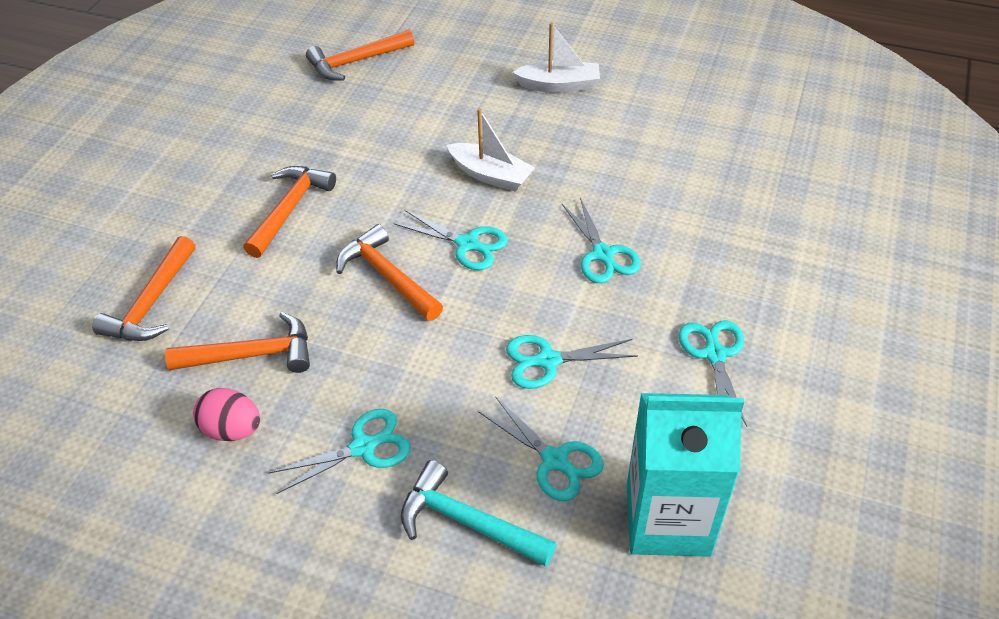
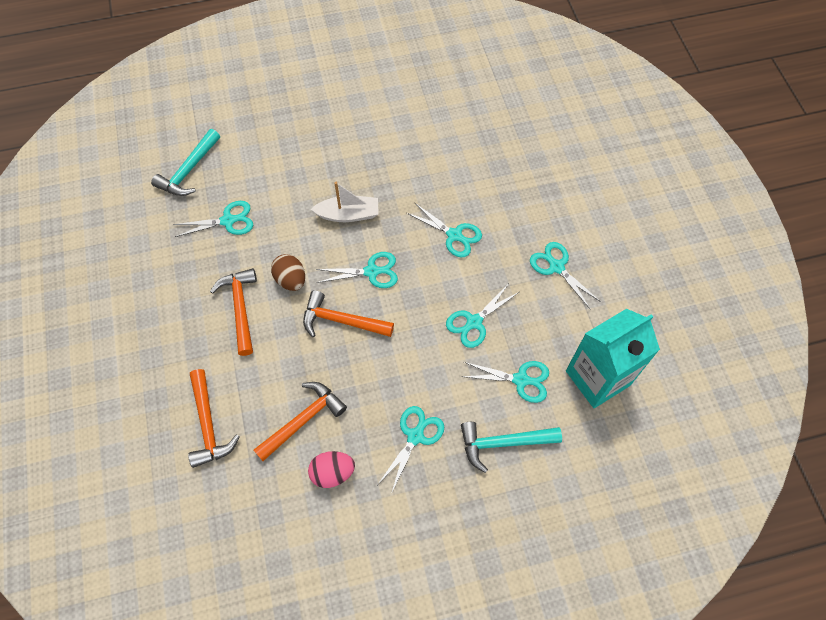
camera: 35 degrees left, 15 degrees up
(353, 123) = (228, 221): none -> turquoise scissors
(356, 62) = (189, 171): orange hammer -> turquoise hammer
(368, 208) = (291, 280): none -> brown egg
(559, 85) = (340, 123): white boat -> none

